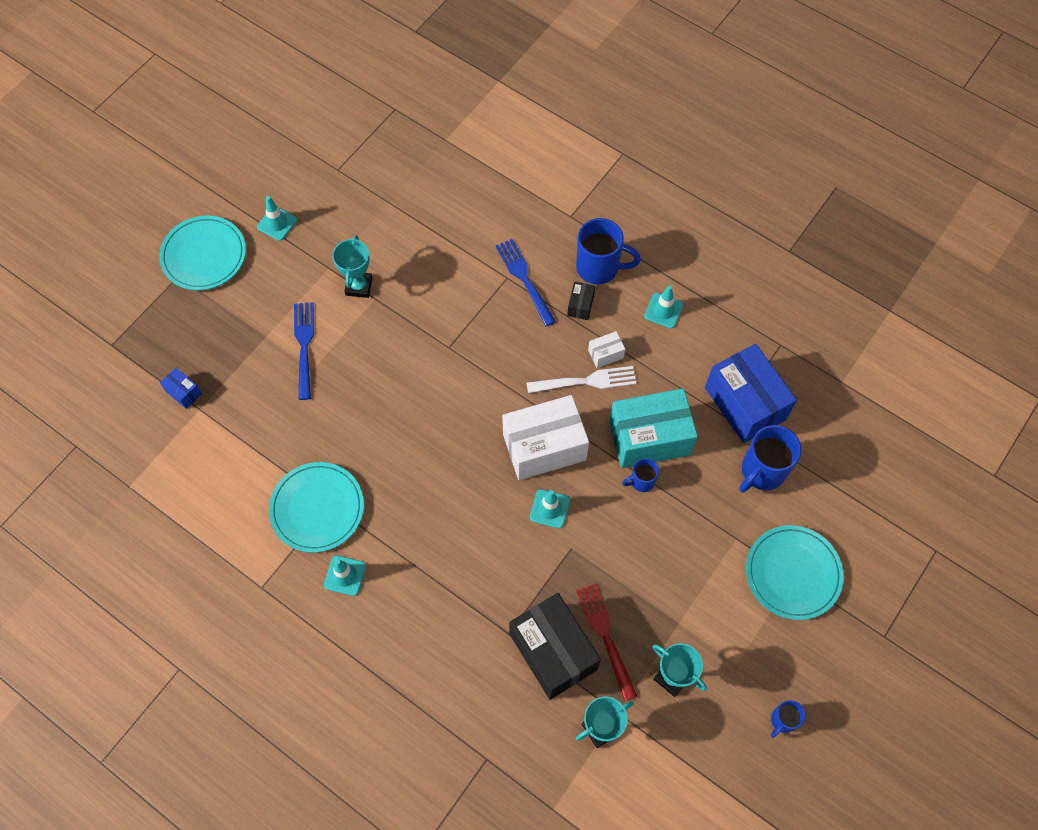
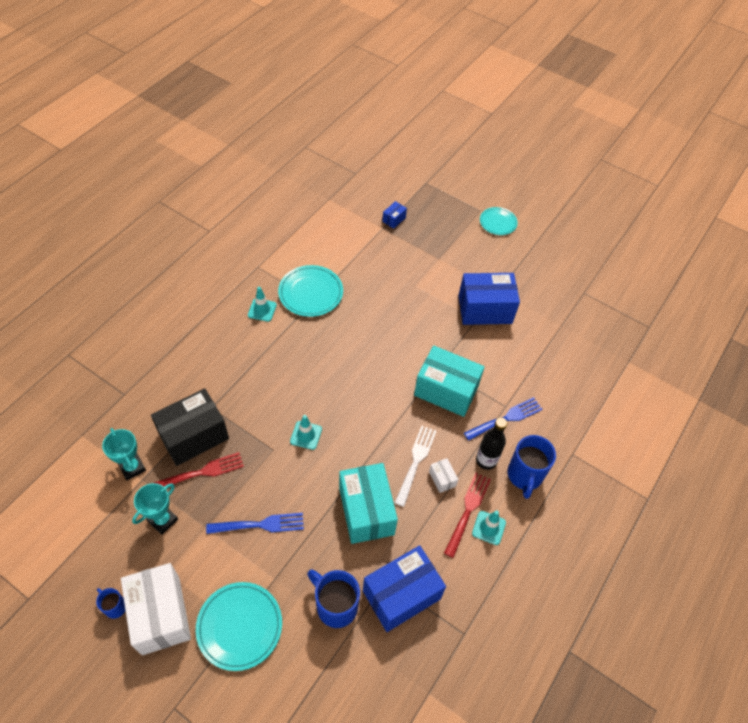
camera: 85 degrees right, 10 degrees down
(204, 255) = (498, 222): turquoise plate -> turquoise plate, size x0.64
(277, 223) = (530, 260): turquoise traffic cone -> none
(304, 347) = (432, 280): blue fork -> blue fork (259, 525)
(359, 286) = (485, 309): turquoise trophy -> blue box
(485, 342) = (446, 391): none -> turquoise box
(544, 447) = (357, 432): white box -> white box (161, 615)
(580, 305) = (486, 460): black box -> black bottle
(585, 381) = (416, 462): white fork -> white fork turned 150 degrees counterclockwise
(641, 481) = (327, 503): blue mug -> none
(645, 330) = (468, 511): none -> red fork

